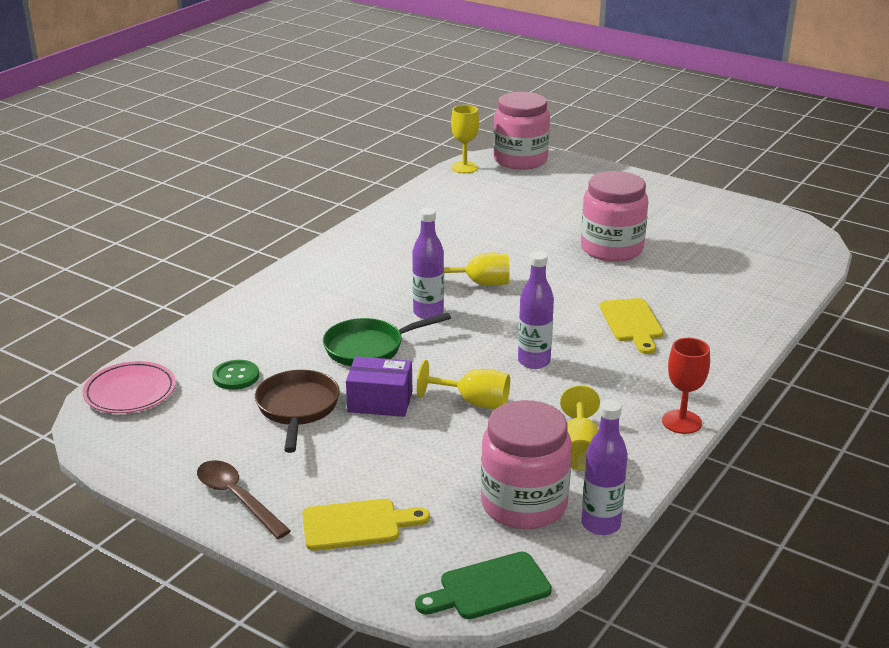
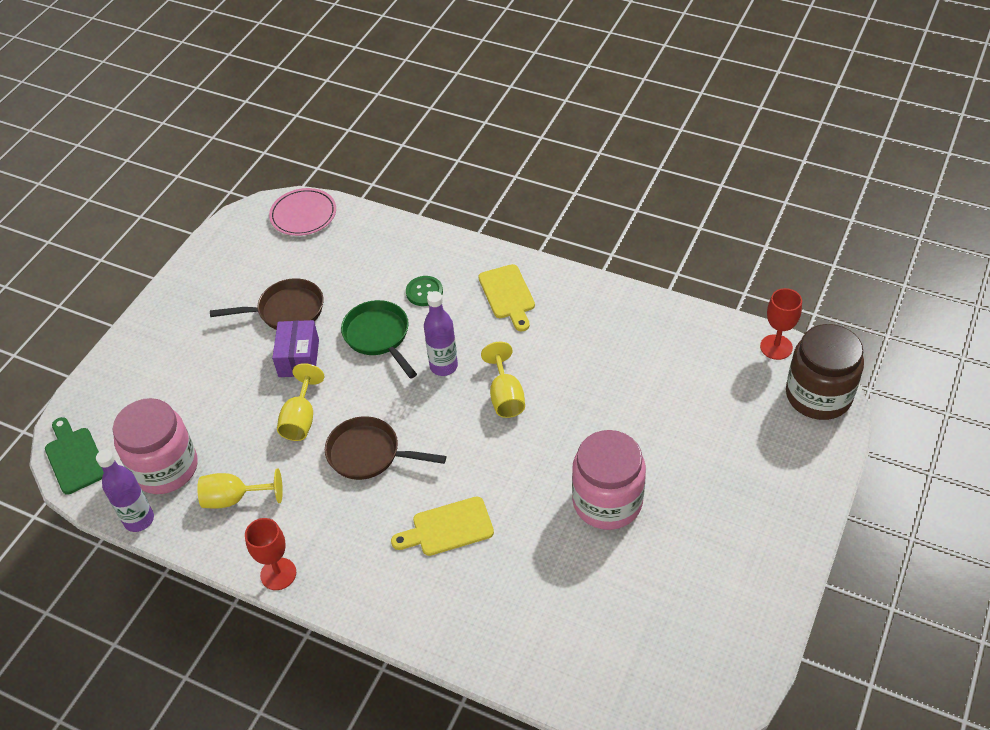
camera: 85 degrees right, 20 degrees up
(236, 376) = (328, 265): green button -> green button (424, 292)
(237, 498) = (177, 304): brown spoon -> none
(357, 525) = (146, 373): yellow cutting board -> yellow cutting board (507, 295)
(464, 167) = (776, 347): yellow goblet -> red goblet
(520, 160) = (818, 395): pink jar -> brown jar
(534, 361) = (368, 454): purple bottle -> brown pan

